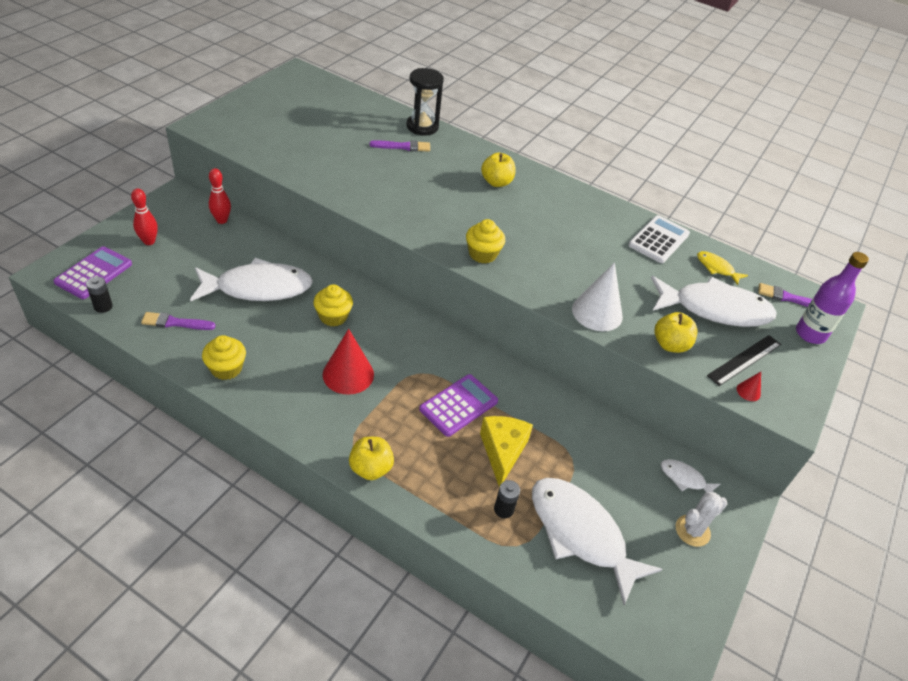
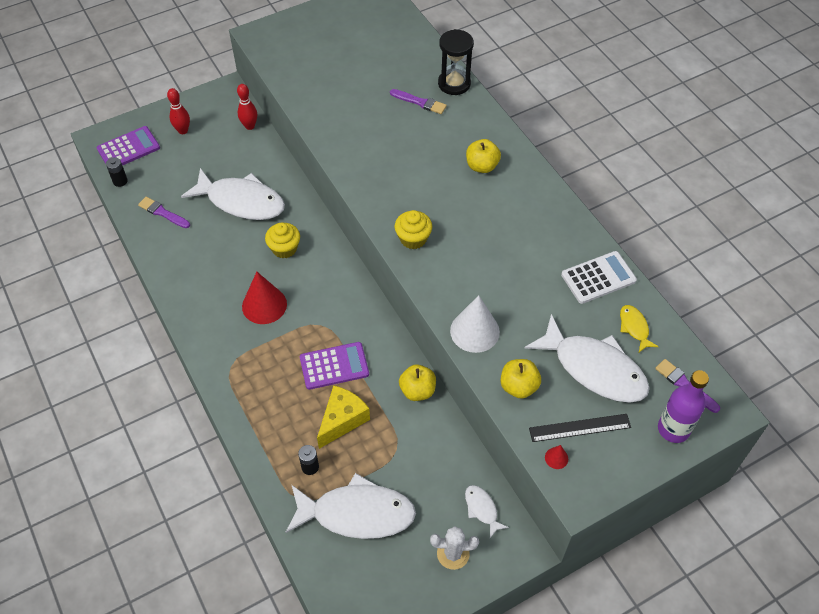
camera: 35 degrees right, 10 degrees up
(226, 368) = (177, 266): yellow cupcake -> none
(371, 468) = (232, 391): yellow apple -> yellow apple (417, 390)
(580, 534) = (357, 513): white fish -> white fish turned 105 degrees clockwise

